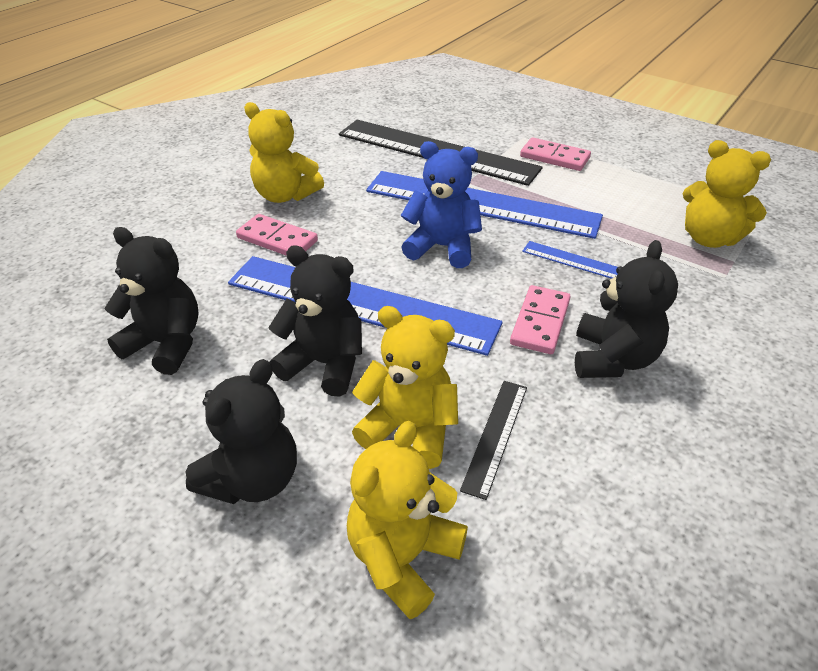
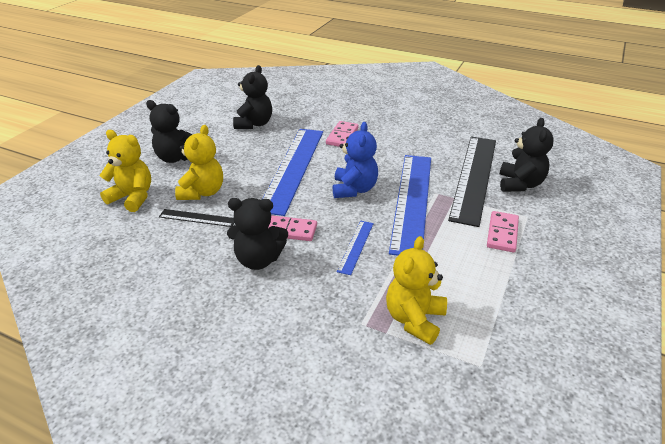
camera: 80 degrees right, 5 degrees down
(285, 195) = (387, 131): yellow teddy bear -> none
(324, 364) = (245, 164): black teddy bear -> black teddy bear (520, 184)

